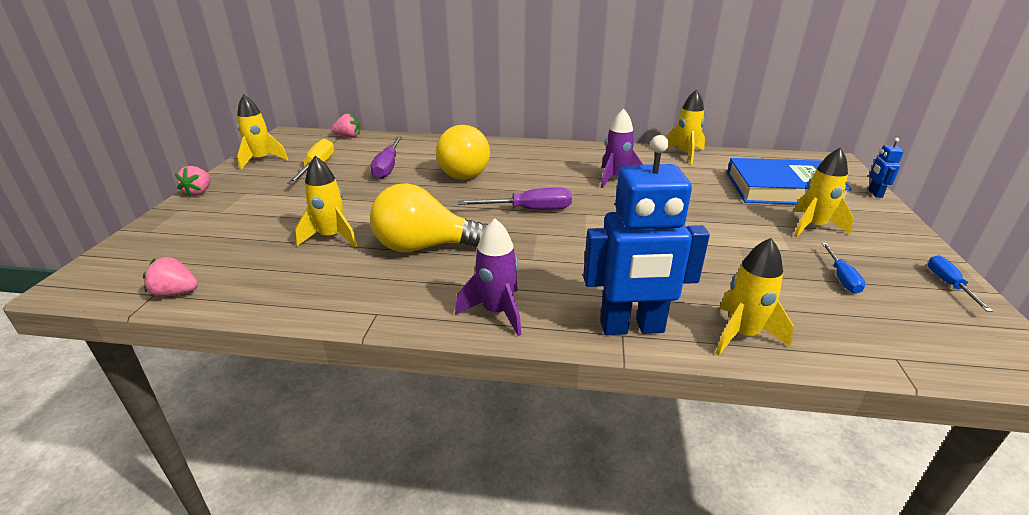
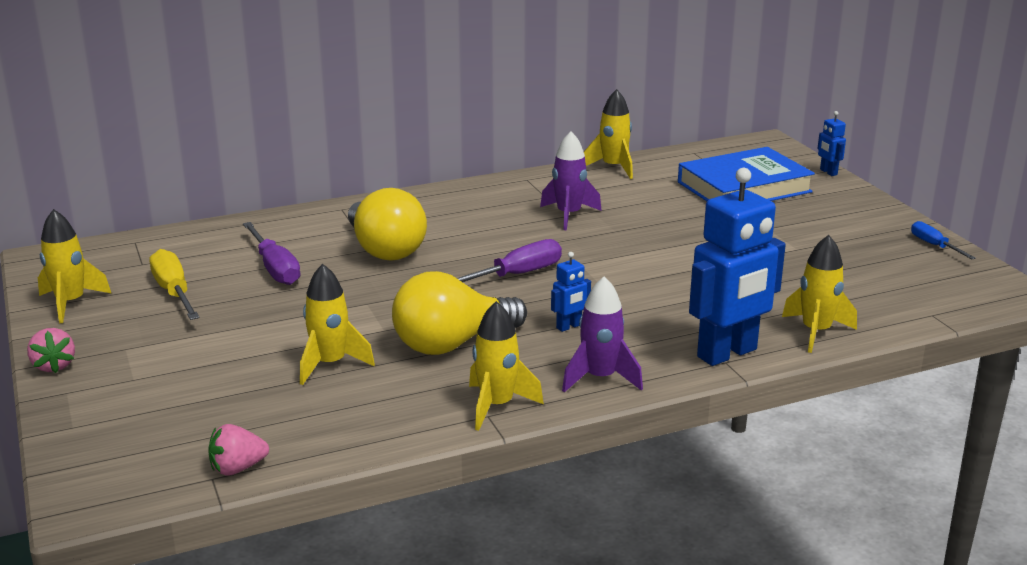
camera: 30 degrees left, 5 degrees down
(348, 136) = (149, 240): pink strawberry -> none
(523, 260) = (569, 326): none -> blue robot
(813, 227) = (800, 221): yellow rocket -> yellow rocket (497, 406)
(841, 278) = (855, 263): blue screwdriver -> none

